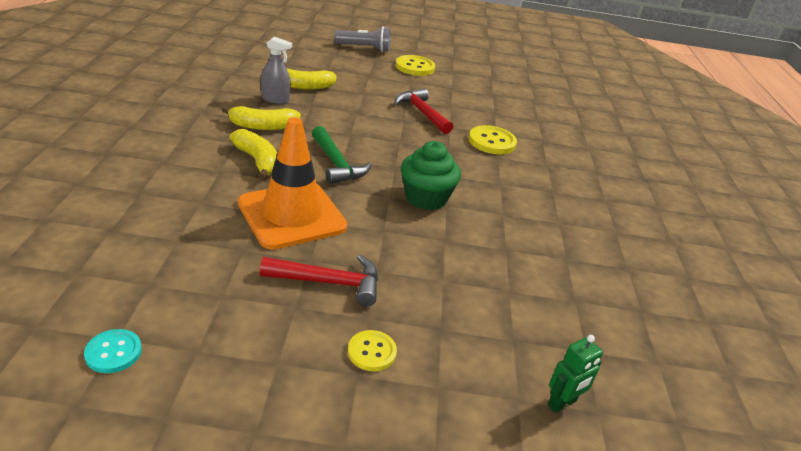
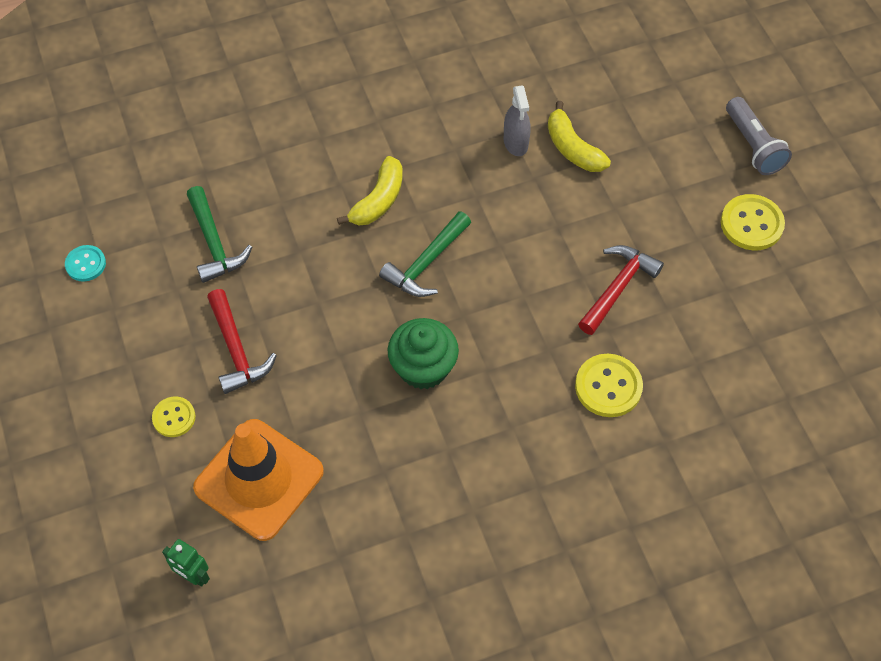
camera: 70 degrees right, 25 degrees up
(199, 253) = (214, 243): none -> green hammer
(263, 126) = (447, 166): yellow banana -> none
(292, 215) = (310, 275): orange traffic cone -> orange traffic cone (259, 479)

